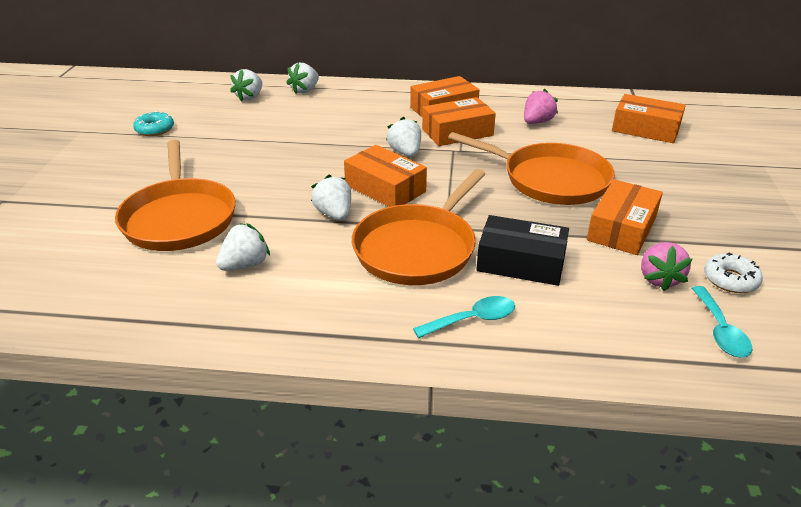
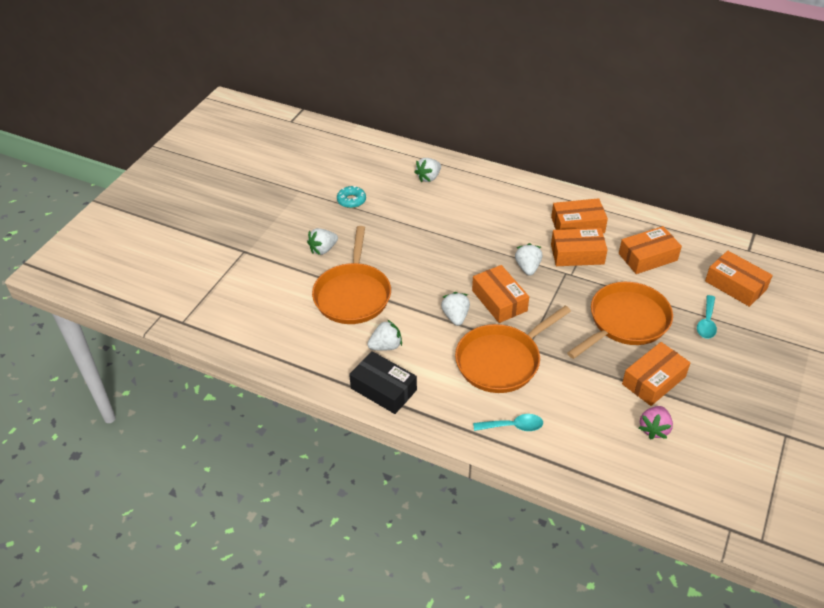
camera: 20 degrees right, 10 degrees up
(305, 90) = (474, 178): white strawberry -> white strawberry (323, 249)
(521, 262) = (566, 390): black box -> black box (383, 389)
(537, 122) = (647, 257): pink strawberry -> orange box
(550, 180) = (626, 321): orange pan -> orange pan turned 90 degrees counterclockwise
(720, 330) = (670, 478): turquoise spoon -> turquoise spoon (706, 322)
(730, 279) = (704, 443): white donut -> none

